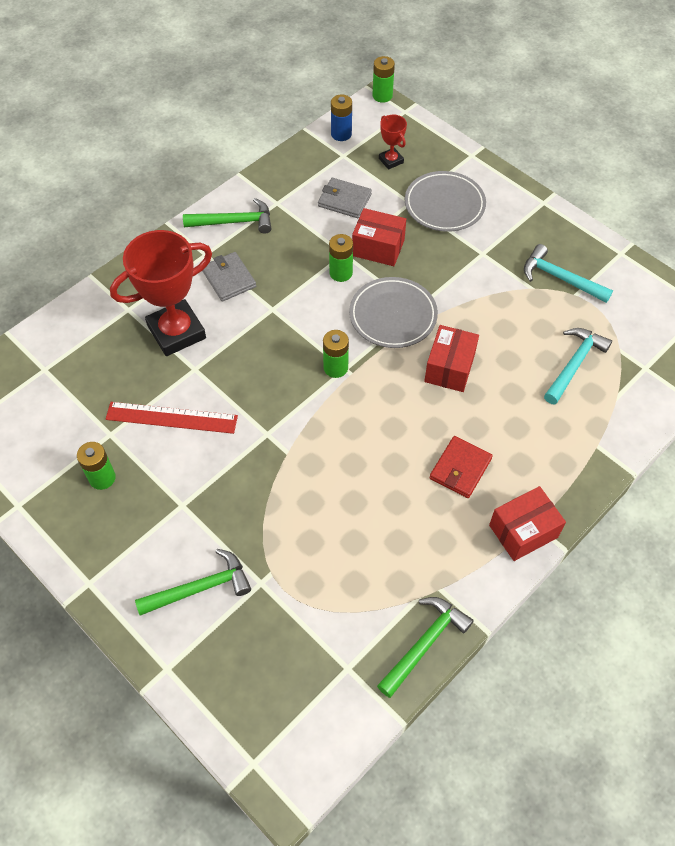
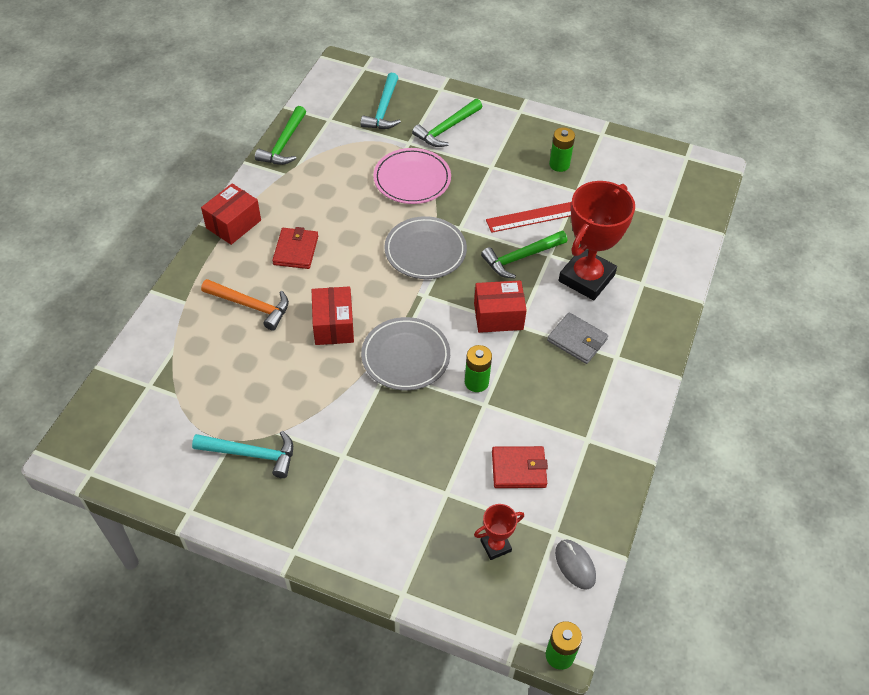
camera: 155 degrees right, 5 degrees down
(234, 222) = (614, 400): green hammer -> green hammer (521, 257)
(286, 520) = (412, 179): none -> pink plate
(335, 368) = (433, 293): green battery -> none
(341, 134) = (575, 565): blue battery -> grey mouse
(344, 200) = (518, 469): grey wallet -> red wallet
(378, 248) = (454, 423): red box -> red box (498, 316)
(391, 160) = (495, 546): red trophy -> red trophy turned 60 degrees counterclockwise
(444, 204) = (407, 504): grey plate -> grey plate (425, 251)
(528, 417) = (251, 306): none -> orange hammer
(574, 364) = (219, 366): turquoise hammer -> turquoise hammer (383, 109)

